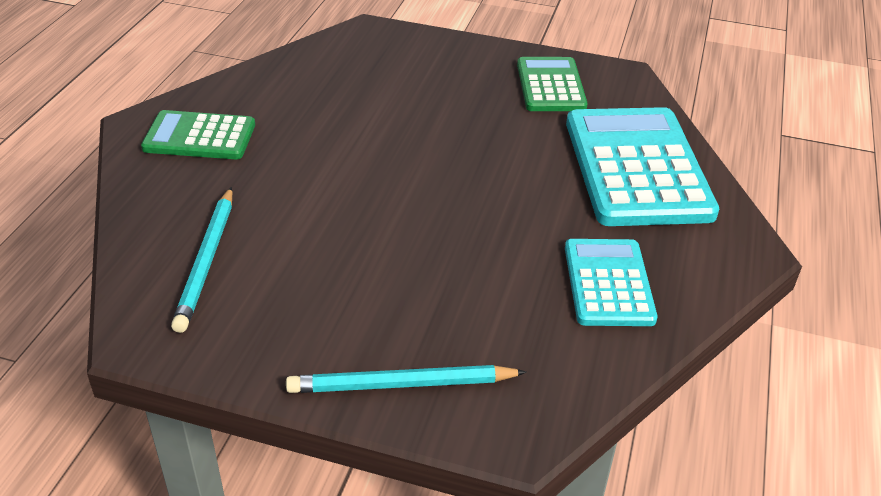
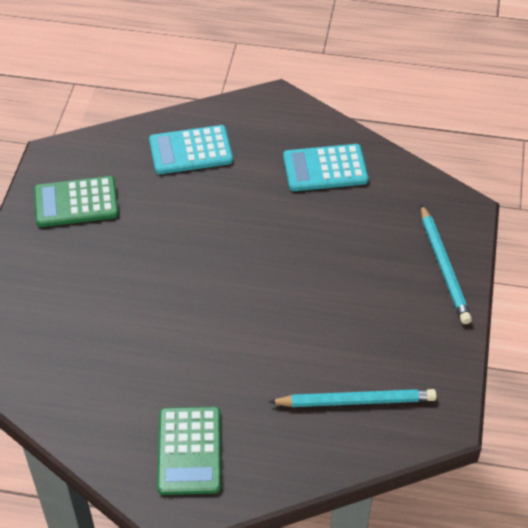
camera: 95 degrees left, 10 degrees up
(637, 167) = (191, 151): turquoise calculator -> turquoise calculator, size x0.58

